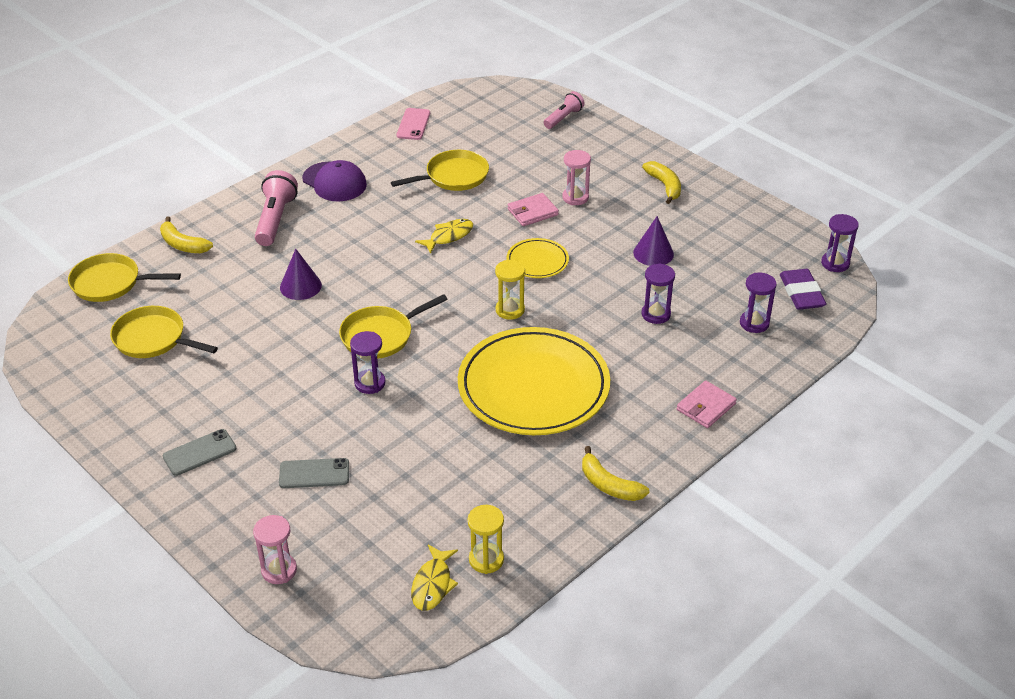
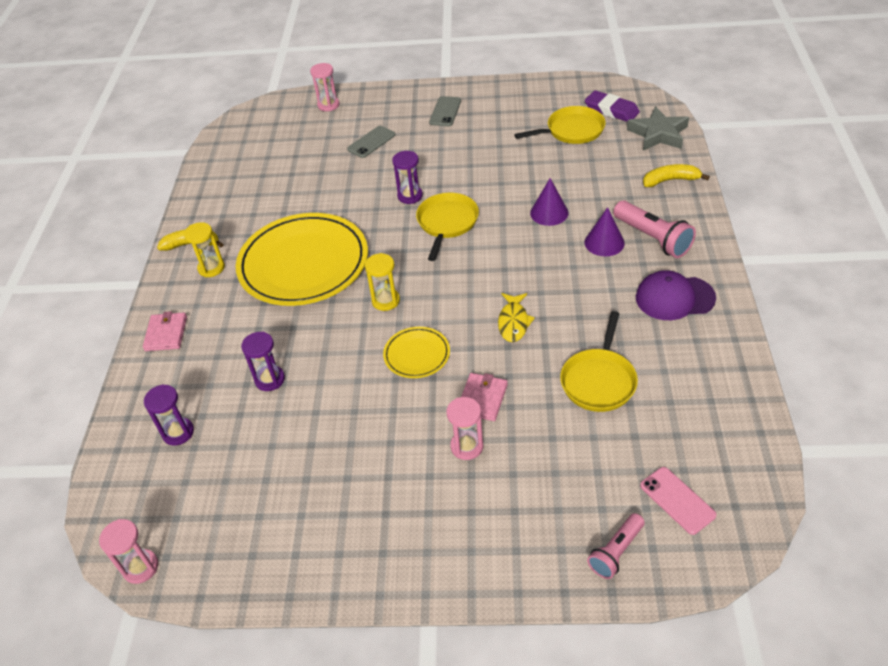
camera: 140 degrees right, 5 degrees up
(110, 283) = (658, 134): yellow pan -> grey star
(413, 124) = (728, 409): pink phone -> pink phone (677, 500)
(433, 584) = (244, 146): yellow fish -> none
(486, 560) = (227, 170): yellow hourglass -> yellow hourglass (211, 268)
(563, 118) = (616, 552): pink flashlight -> pink flashlight turned 45 degrees clockwise
(653, 253) = (329, 439): purple cone -> purple cone (604, 242)
(664, 186) = (400, 536): yellow banana -> none
(801, 293) = (154, 499): purple eraser -> purple eraser (611, 110)
(835, 263) = (140, 567): purple hourglass -> pink hourglass

